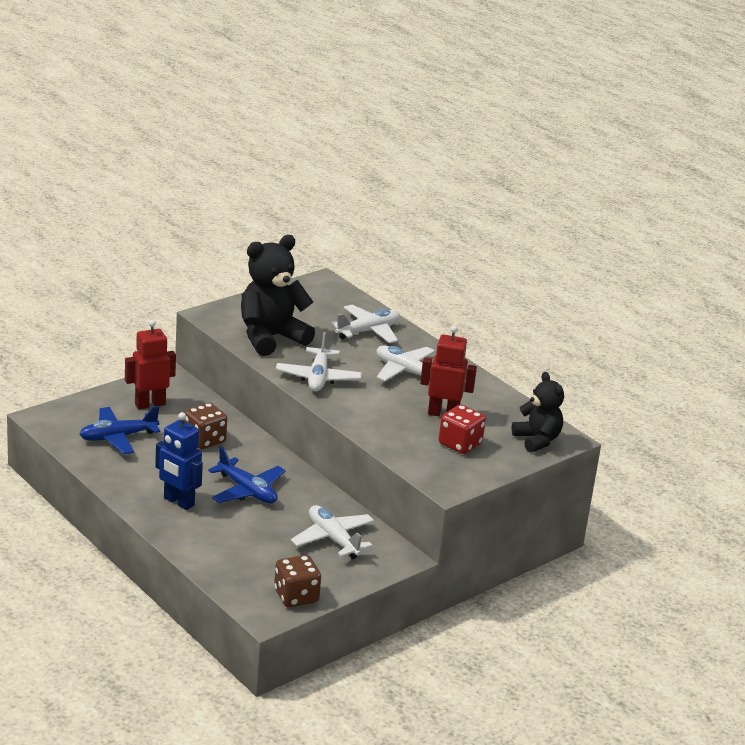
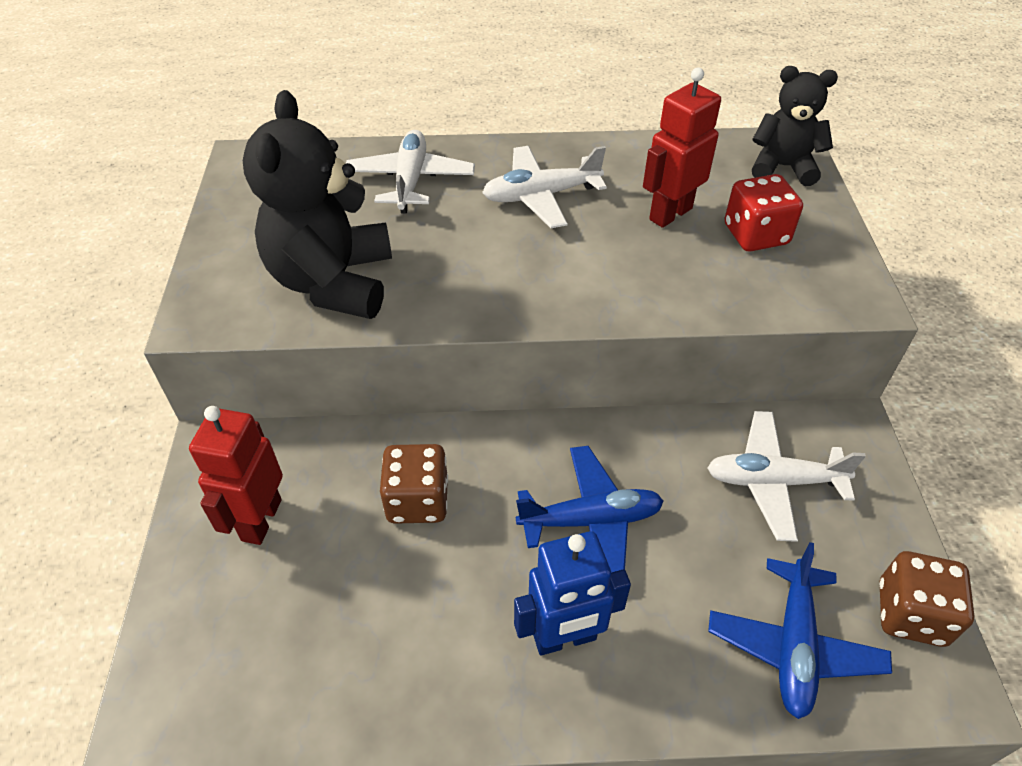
camera: 50 degrees left, 20 degrees up
(118, 437) = (314, 624): blue plane -> blue plane (793, 645)
(318, 378) = (486, 287): white plane -> none

